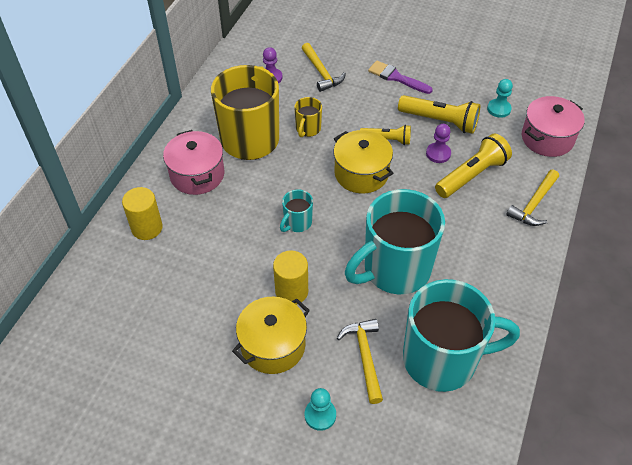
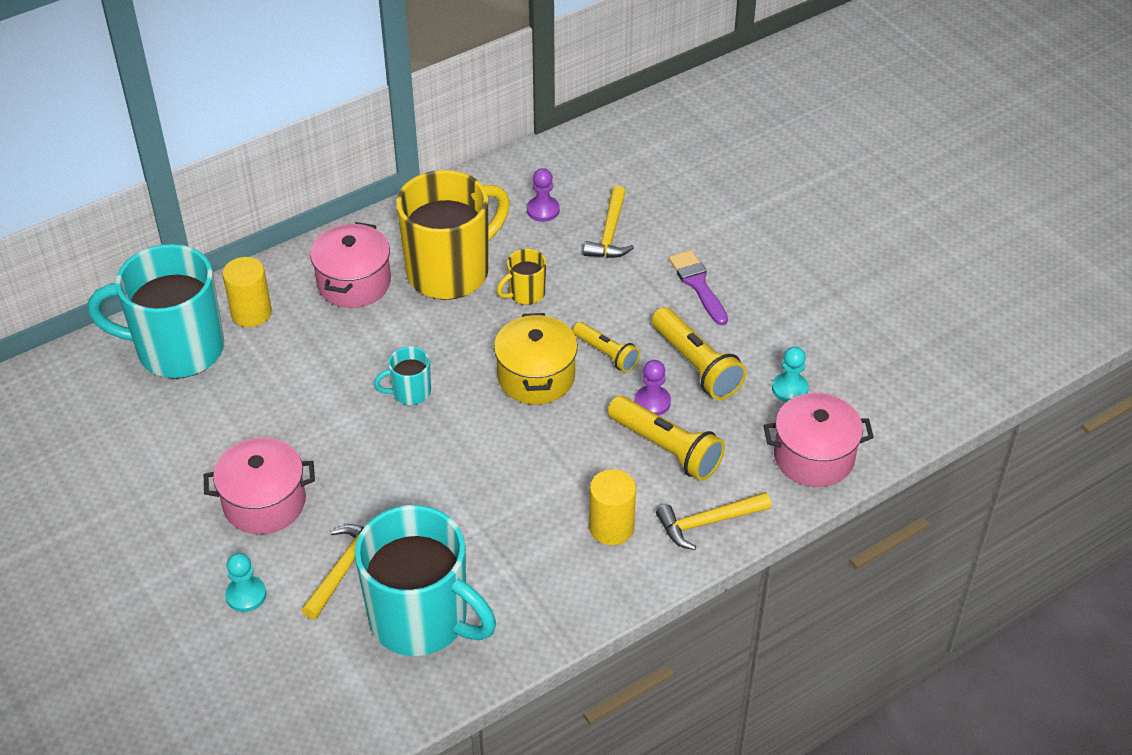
camera: 35 degrees right, 5 degrees down
(273, 345) = (264, 502): yellow pot -> pink pot
(291, 291) = (334, 460): yellow cylinder -> yellow cylinder (611, 527)
(395, 269) = (466, 501): turquoise mug -> turquoise mug (177, 349)
(471, 175) = (666, 448): yellow flashlight -> yellow flashlight turned 45 degrees clockwise

